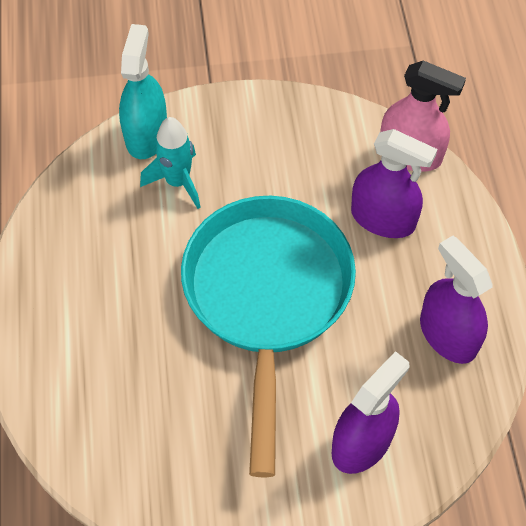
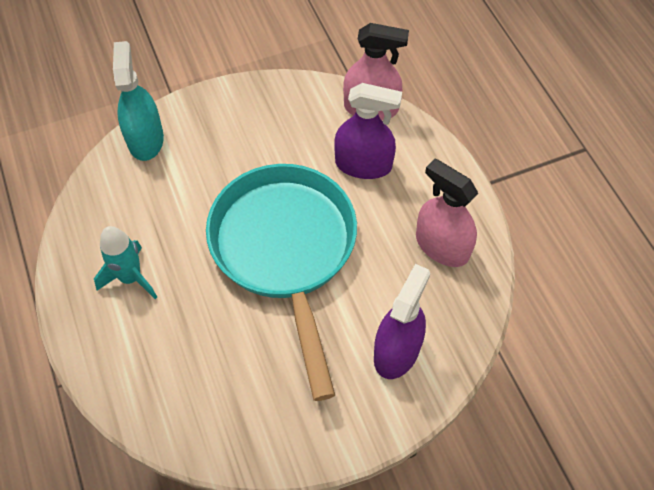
camera: 15 degrees left, 0 degrees up
(177, 182) = (183, 173): turquoise rocket -> turquoise rocket (131, 278)
(448, 335) = (442, 246): purple spray bottle -> pink spray bottle

